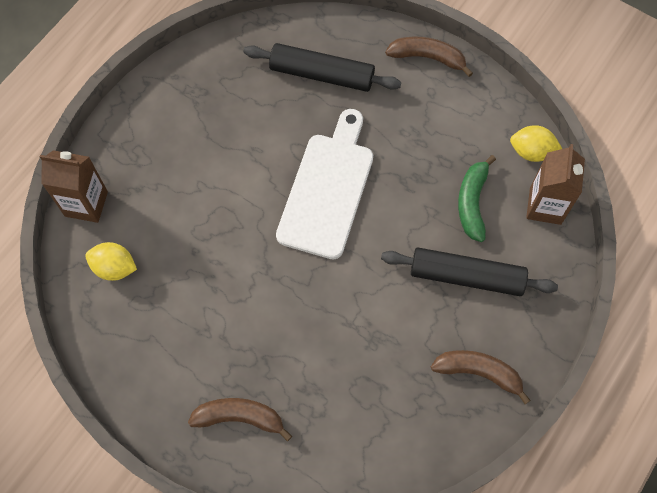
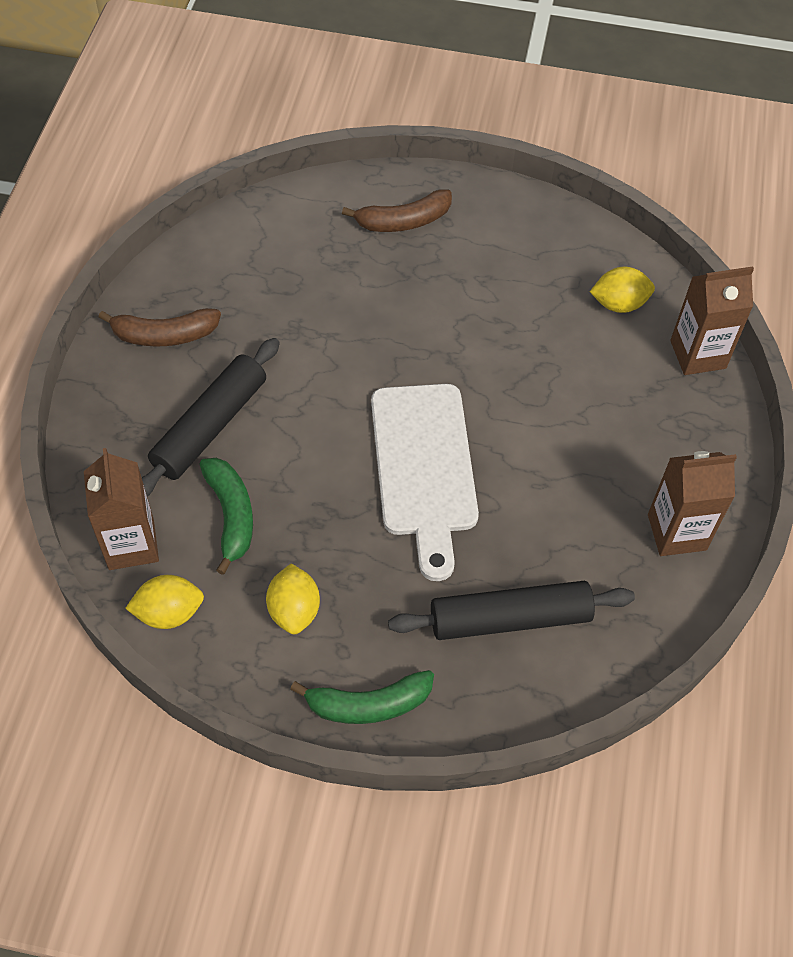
camera: 155 degrees right, 10 degrees down
(188, 88) = (676, 532): none -> brown carton
(427, 57) = (368, 704): brown banana -> green banana
(452, 126) = (294, 610): none -> yellow lemon
(466, 276) = (210, 426): black rolling pin -> black rolling pin turned 45 degrees counterclockwise

